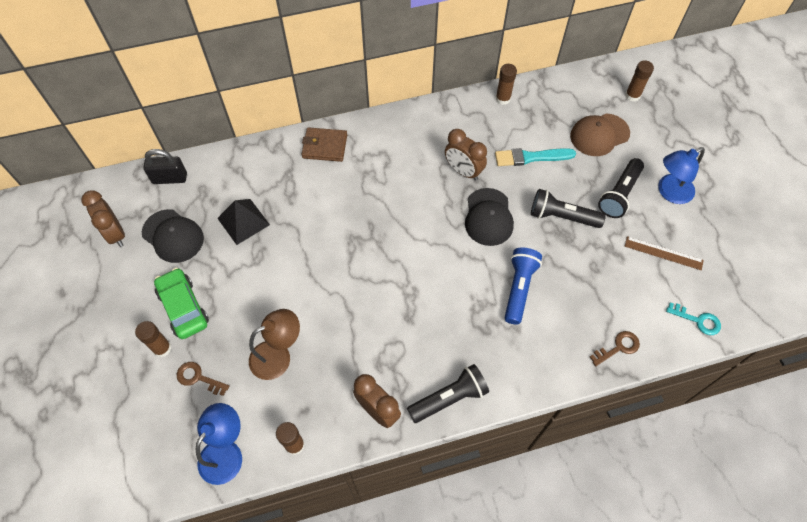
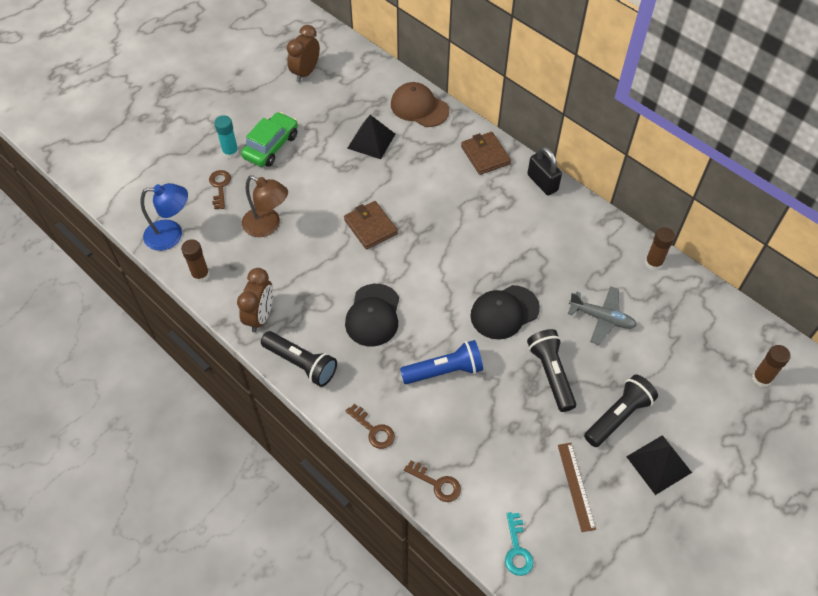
camera: 60 degrees right, 5 degrees down
(162, 348) = (230, 152): brown glue stick -> turquoise glue stick
(170, 178) = (377, 75): black padlock -> black padlock (542, 183)
(173, 236) = (327, 106): black cap -> black cap (373, 315)
(339, 270) = (370, 227): none -> brown wallet
(463, 171) = (540, 269): brown clock -> none
(531, 157) = (601, 318): turquoise brush -> grey plane
(546, 371) = (373, 430): none -> brown key
(599, 135) = (680, 367): brown cap -> brown cap (419, 107)
(619, 194) = (618, 416): black flashlight -> black flashlight turned 135 degrees clockwise
(669, 192) = (658, 464): blue lamp -> black pyramid

